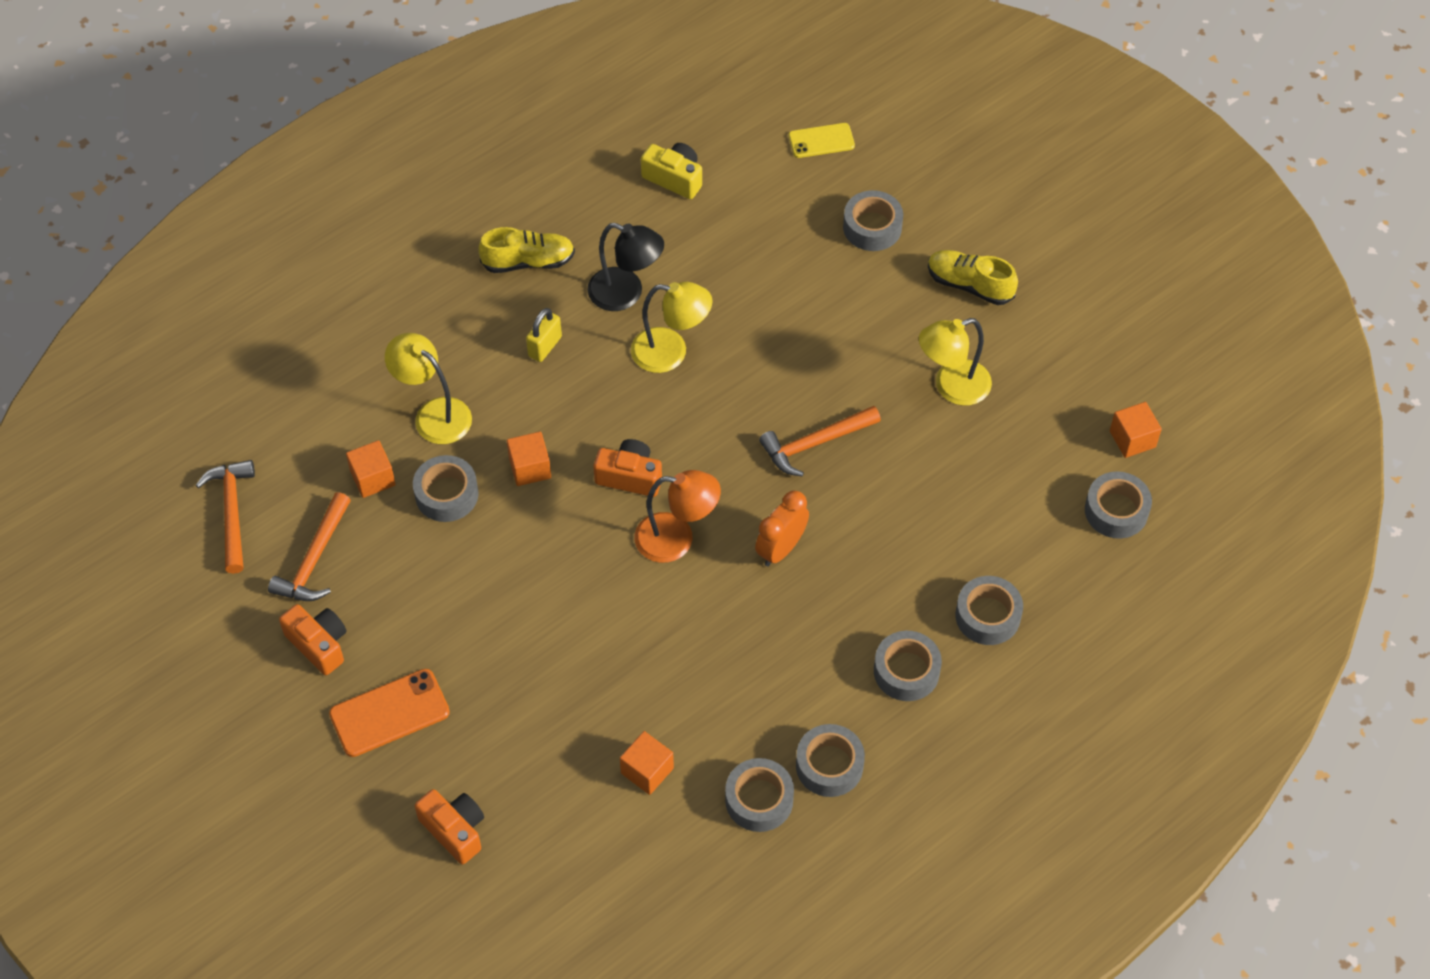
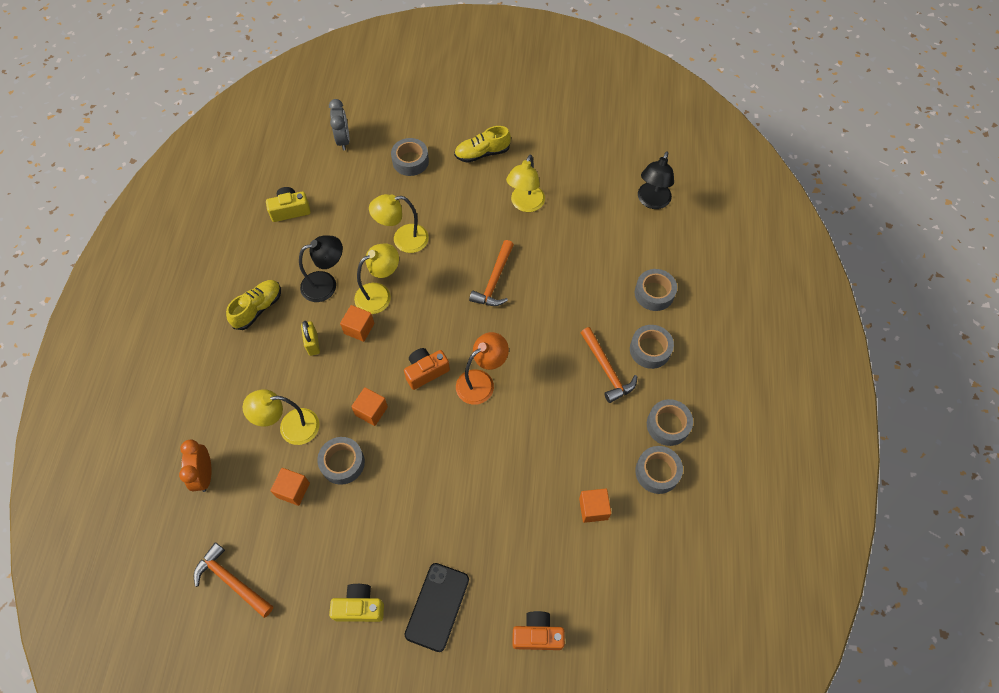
camera: 45 degrees left, 5 degrees up
(315, 559) = (307, 563): orange hammer -> orange hammer (607, 369)
(319, 644) = (359, 607): orange camera -> yellow camera
(389, 713) = (437, 606): orange phone -> black phone
(762, 312) = (403, 240): none -> yellow lamp
(781, 549) = (534, 343): orange clock -> orange clock (205, 475)
(821, 141) = (343, 140): yellow phone -> grey clock
(1116, 511) = (651, 201): grey tape -> black lamp
(1132, 439) = (623, 165): orange cube -> orange cube (359, 328)

